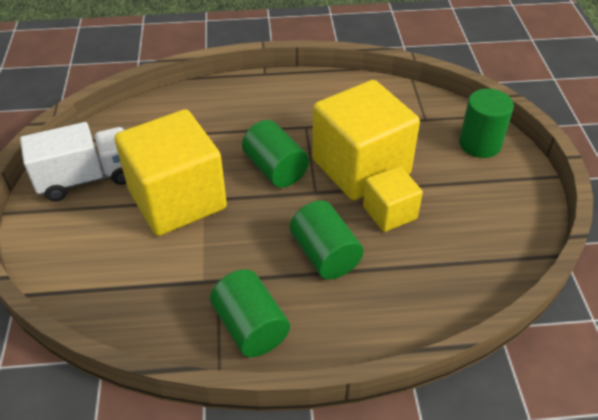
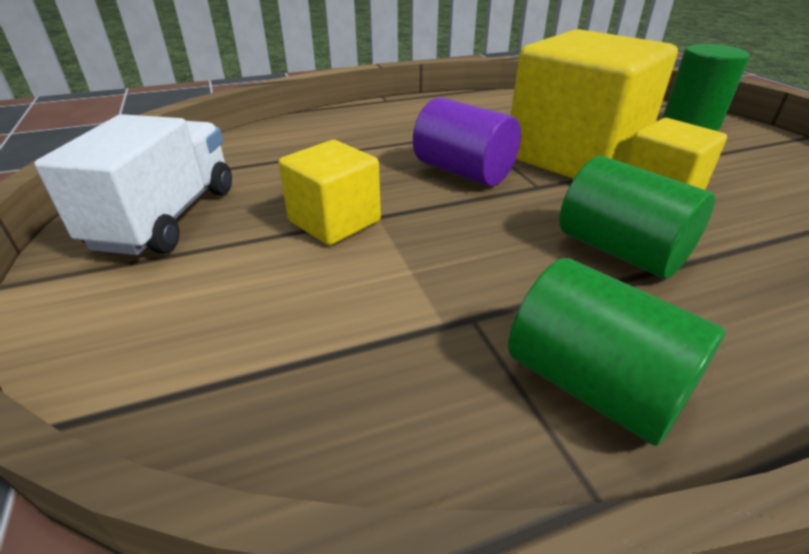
camera: 15 degrees left, 10 degrees down
(87, 178) = (167, 218): white truck -> white truck turned 45 degrees counterclockwise
(177, 199) = (334, 221): yellow cube -> yellow cube, size x0.53
(275, 169) = (463, 172): green cylinder -> purple cylinder

